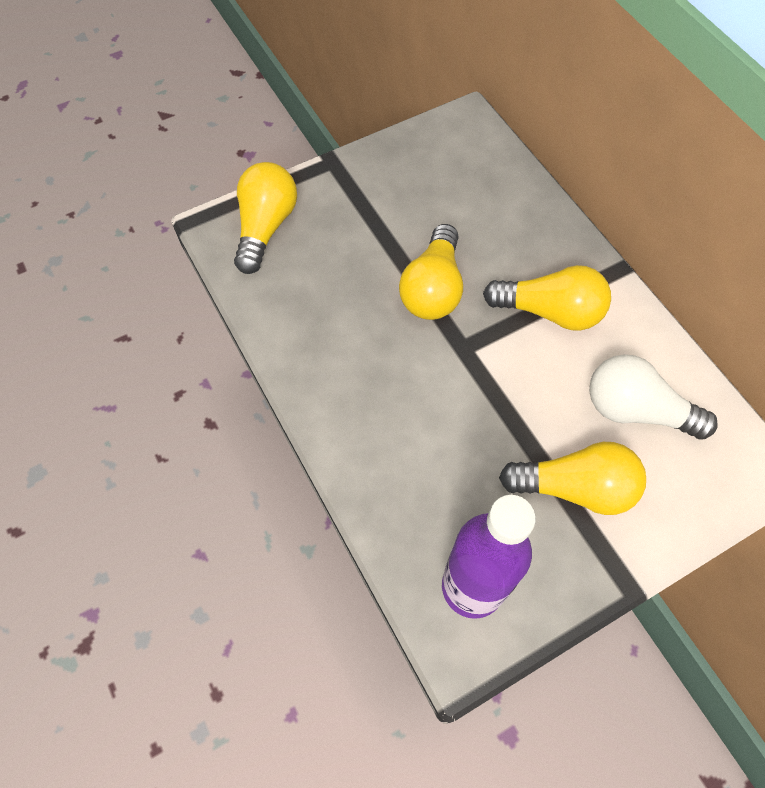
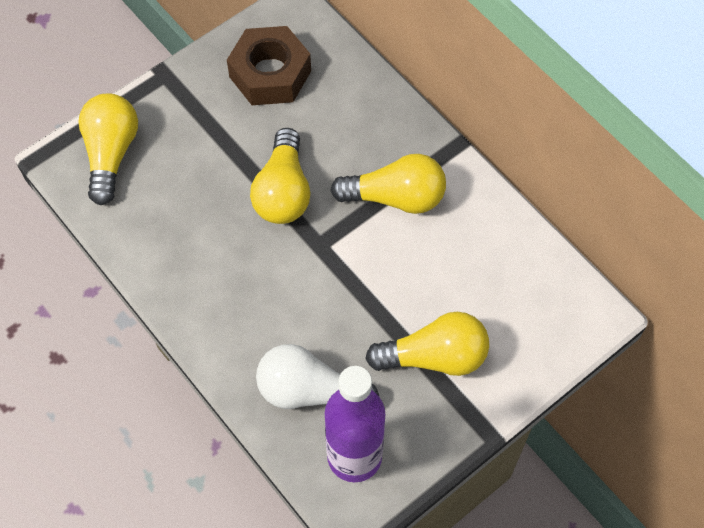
camera: 10 degrees left, 0 degrees up
(436, 175) = (270, 74): none -> brown nut
(636, 410) = (482, 278): white light bulb -> white light bulb (309, 391)

